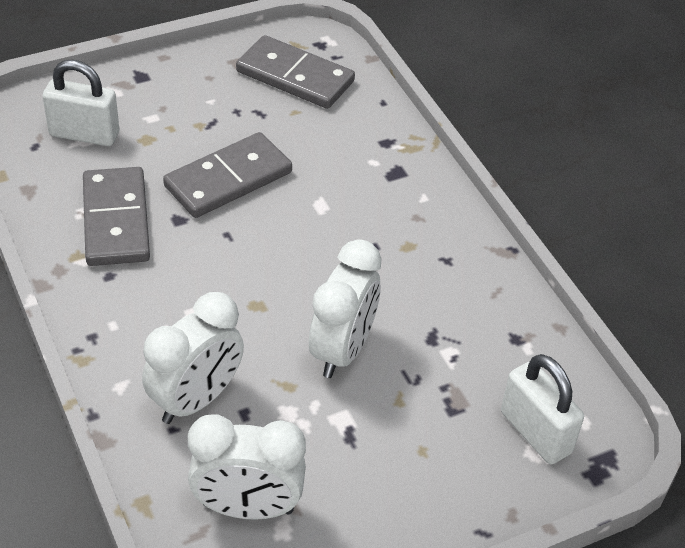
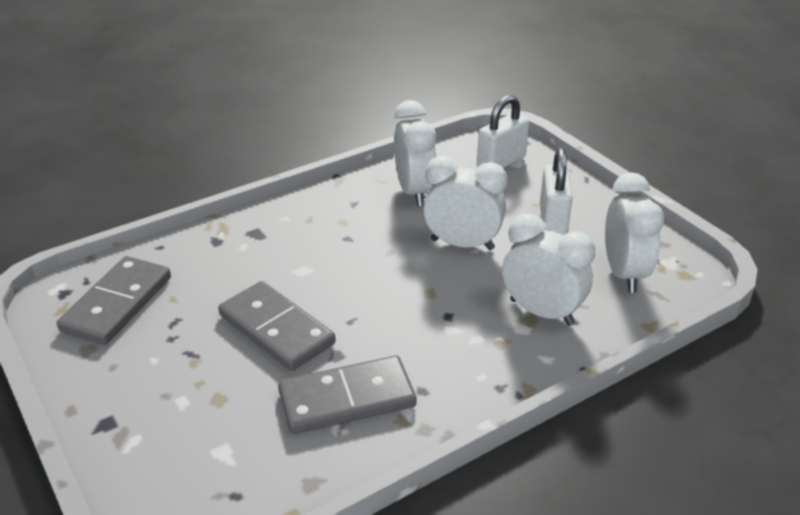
camera: 95 degrees left, 10 degrees down
(84, 134) = (213, 453): white padlock -> white padlock (553, 221)
(466, 321) = (414, 192): none -> white clock

